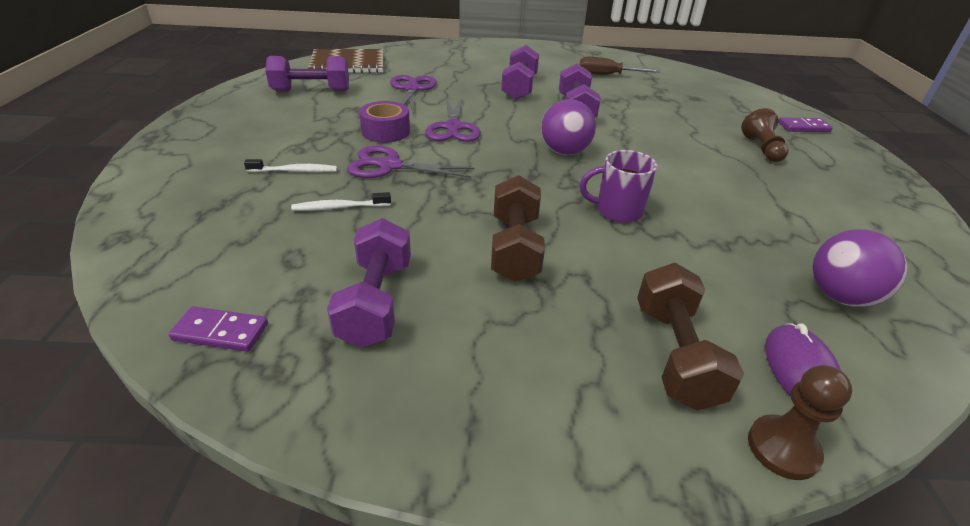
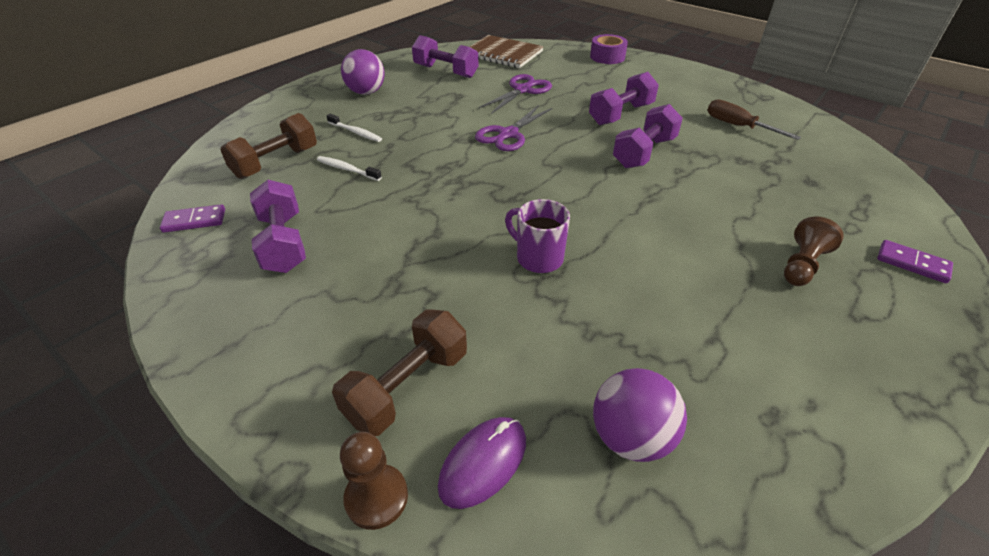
camera: 40 degrees right, 5 degrees up
(221, 332) = (194, 221): purple domino -> purple domino turned 60 degrees counterclockwise
(376, 302) = (283, 243): purple dumbbell -> purple dumbbell turned 60 degrees counterclockwise
(385, 131) = (453, 121): purple tape -> purple tape (607, 57)
(389, 166) = (418, 150): purple scissors -> none
(515, 248) = (414, 249): brown dumbbell -> brown dumbbell (276, 162)
(564, 152) = (572, 188): purple ball -> purple ball (366, 92)

